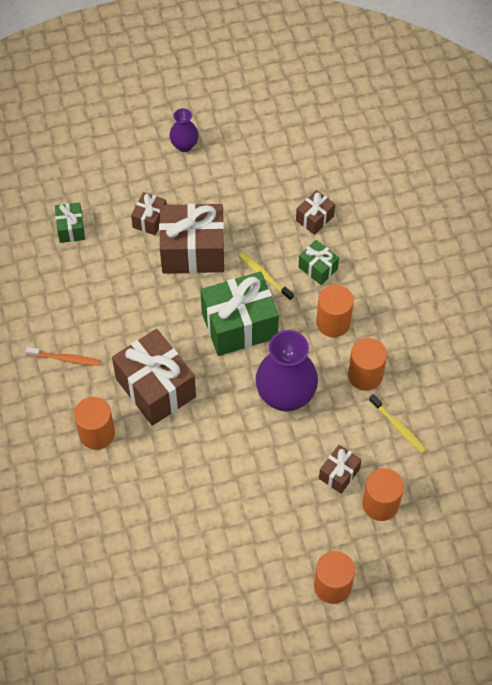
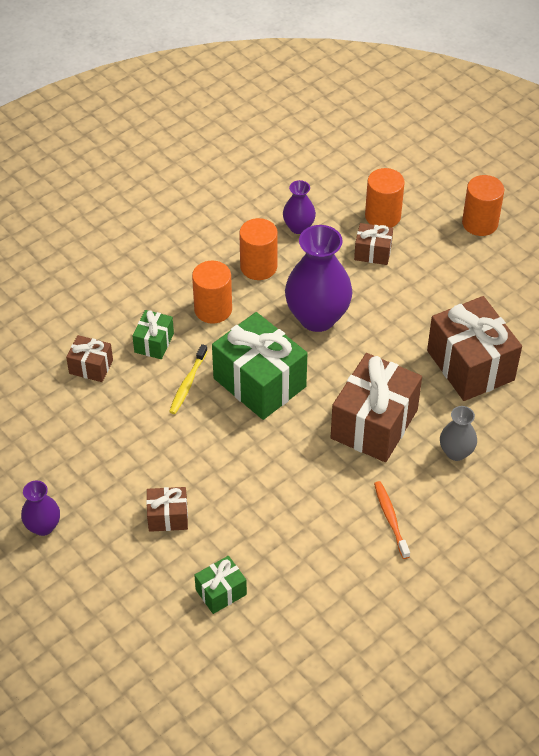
camera: 115 degrees left, 10 degrees down
(97, 433) = (456, 452): orange cylinder -> grey vase
(193, 251) = (189, 459): brown gift -> brown gift (470, 365)
(398, 427) = (298, 227): yellow toothbrush -> purple vase

